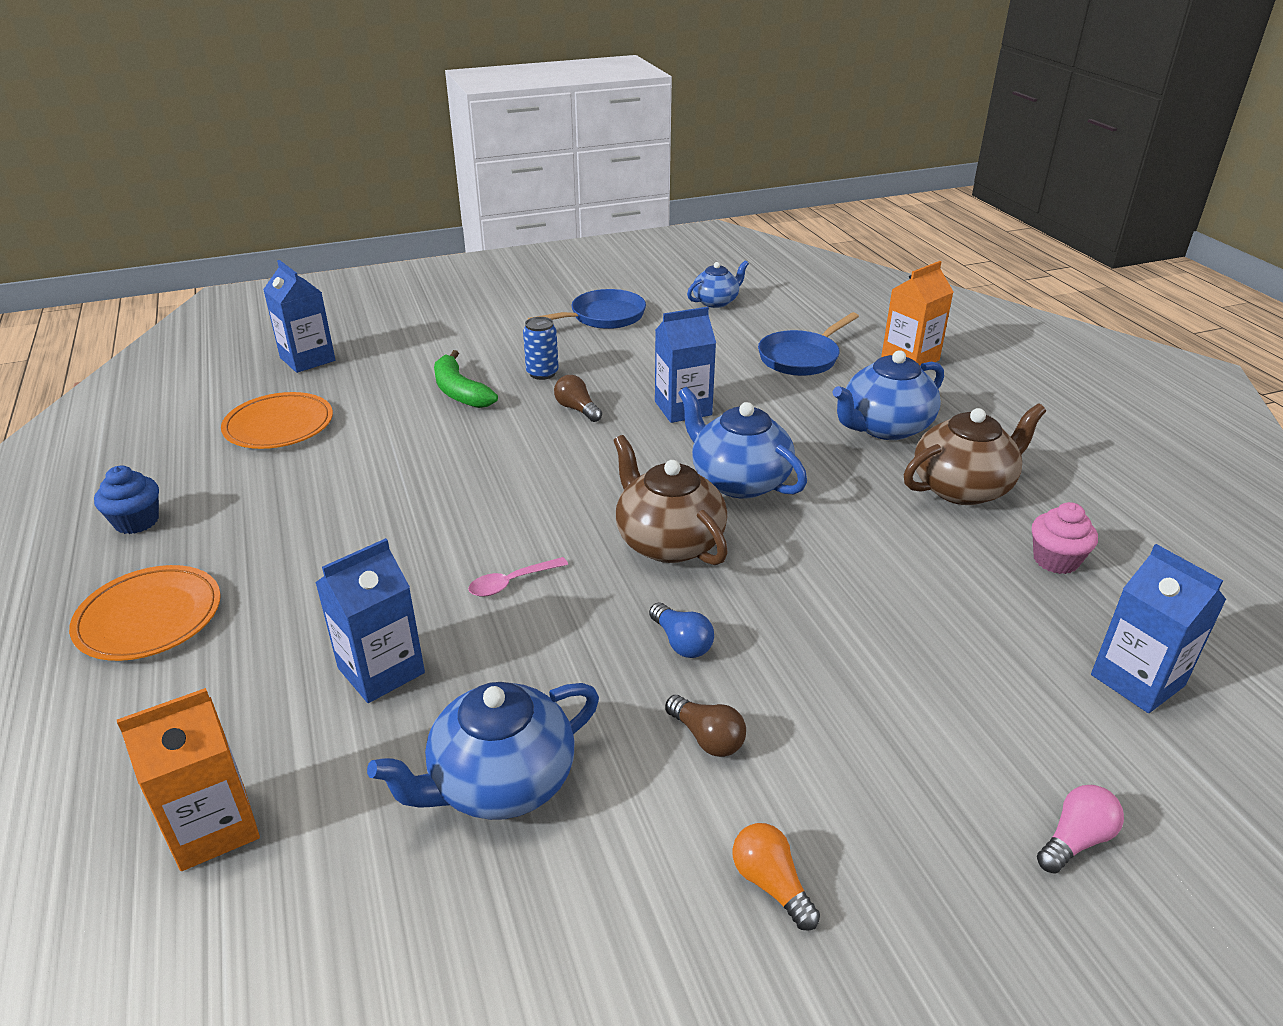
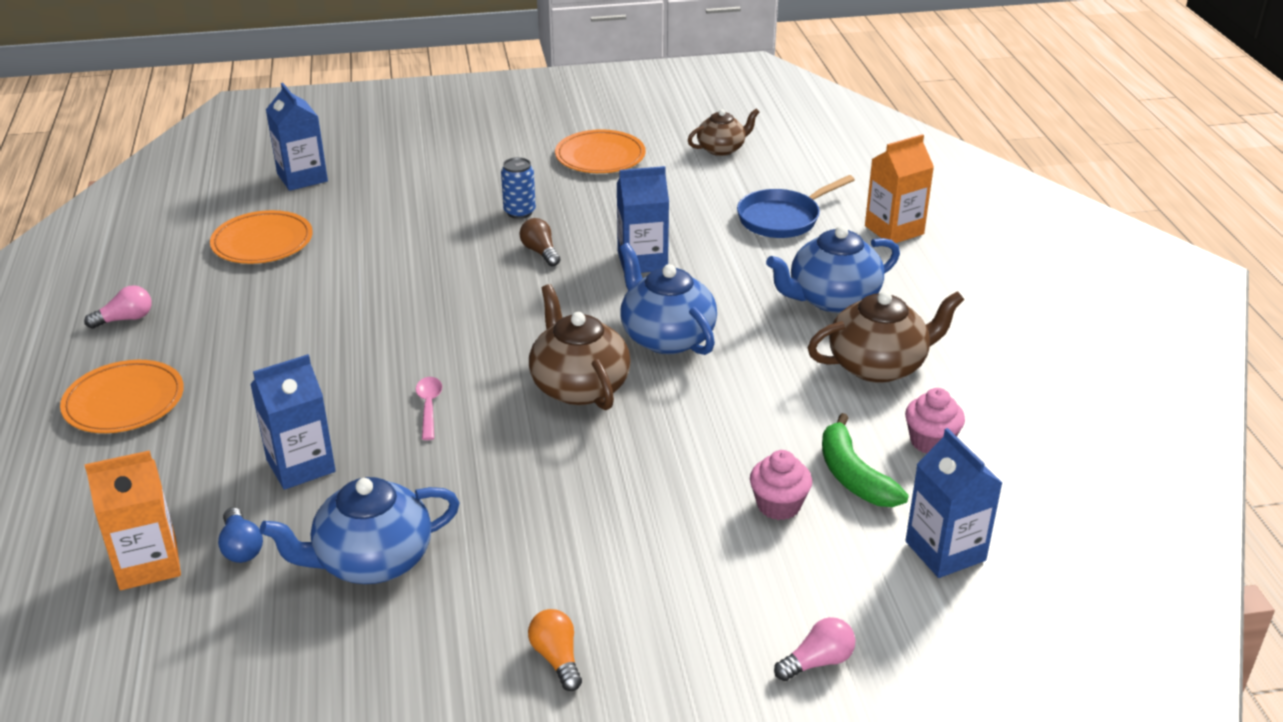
camera: 10 degrees right, 0 degrees up
(136, 521) = (125, 319): blue cupcake -> pink light bulb
(460, 391) = (435, 224): green banana -> green banana (853, 476)
(511, 583) = (429, 406): pink spoon -> pink spoon turned 105 degrees clockwise
(603, 317) = (600, 156): blue pan -> orange plate
(681, 642) = (557, 473): blue light bulb -> blue light bulb (241, 547)
(707, 738) = (549, 549): brown light bulb -> none
(716, 302) = (721, 149): blue teapot -> brown teapot
(937, 650) = (778, 505): none -> pink cupcake

